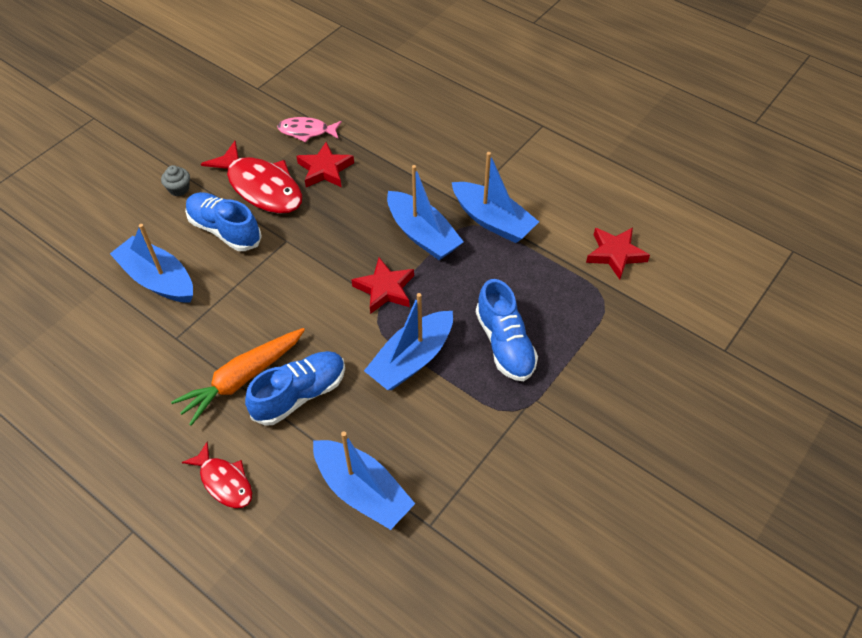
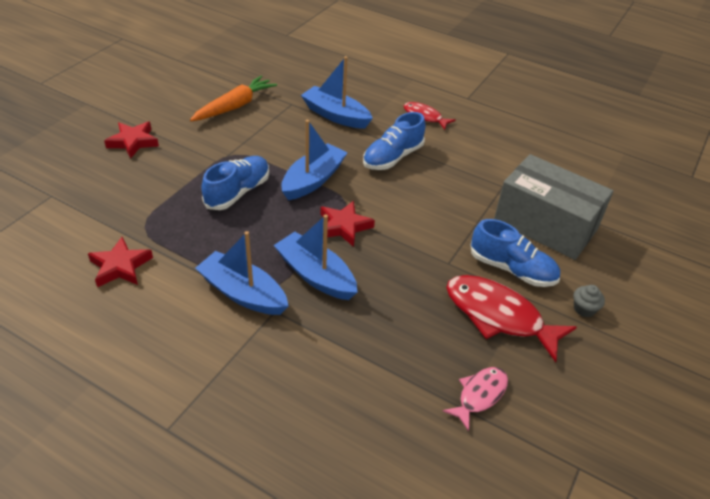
camera: 170 degrees right, 10 degrees down
(158, 279) = (545, 225): blue boat -> grey box
(242, 379) = (438, 164): orange carrot -> orange carrot (235, 106)
(306, 131) = (479, 395): pink fish -> pink fish turned 45 degrees counterclockwise
(325, 169) = (437, 342): red star -> red star (133, 142)
(505, 344) = (238, 192): blue shoe -> blue shoe turned 60 degrees clockwise

